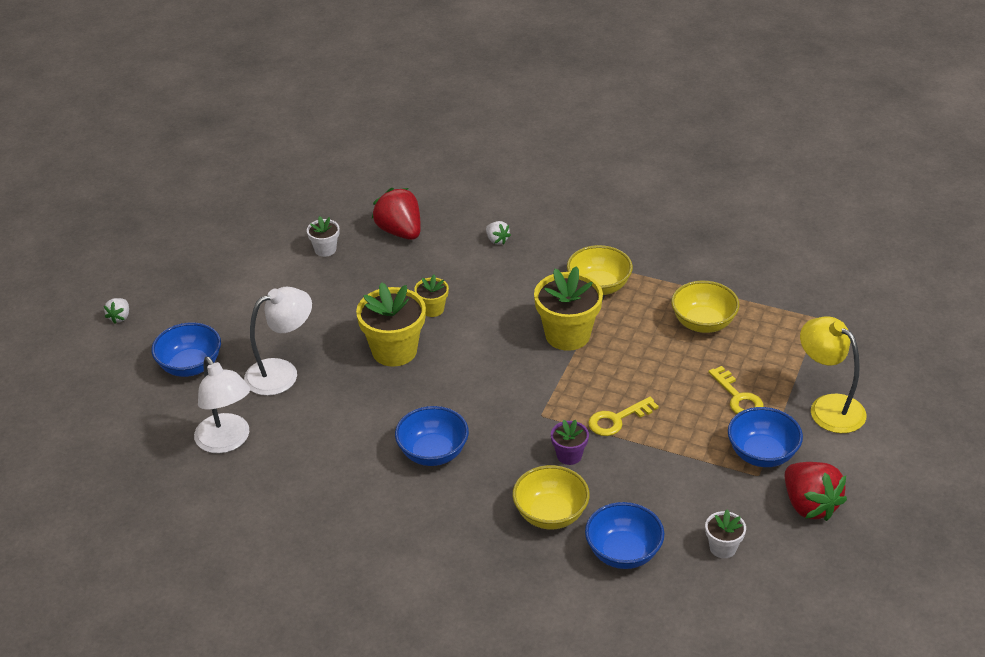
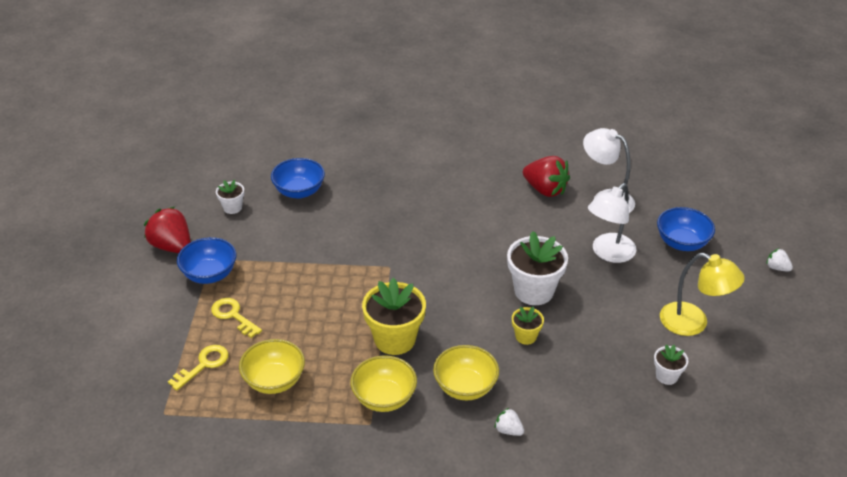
camera: 160 degrees right, 0 degrees up
(120, 317) = (777, 268): white strawberry -> white strawberry turned 45 degrees counterclockwise
(394, 351) = (534, 291): yellow flower pot -> white flower pot
(400, 231) = (611, 416): red strawberry -> red strawberry (545, 190)
(433, 453) = (456, 223): blue bowl -> none
(550, 514) = (355, 203): yellow bowl -> yellow bowl (465, 387)
(569, 455) = (357, 242): purple flower pot -> none
(617, 419) = (328, 276): yellow key -> yellow key (203, 365)
(828, 407) = (156, 324): yellow lamp -> yellow lamp (693, 323)

